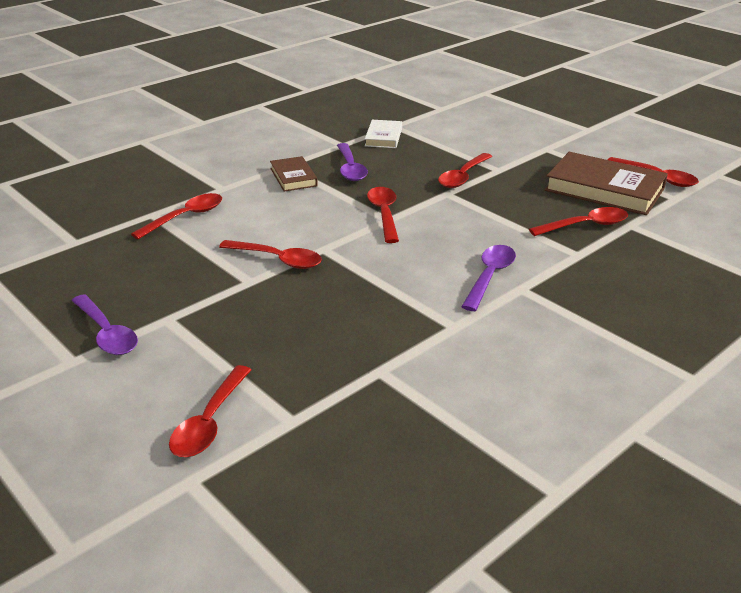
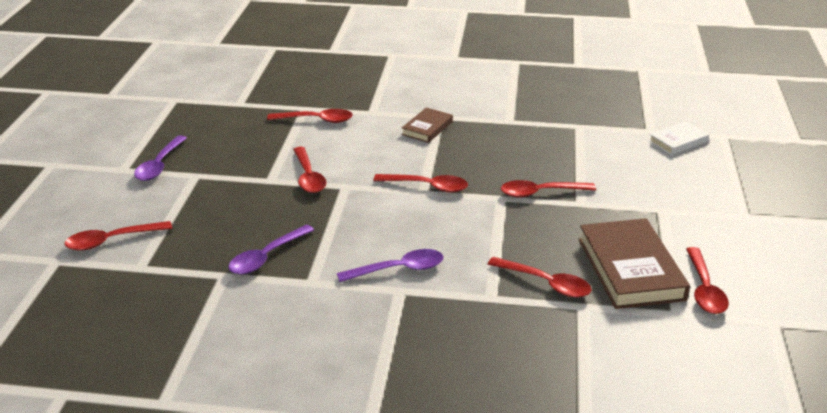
camera: 50 degrees right, 0 degrees up
(350, 169) = (475, 142): purple spoon -> purple spoon (266, 257)
(383, 137) = (551, 131): white book -> white book (678, 141)
(384, 214) = (427, 186): red spoon -> red spoon turned 60 degrees clockwise

